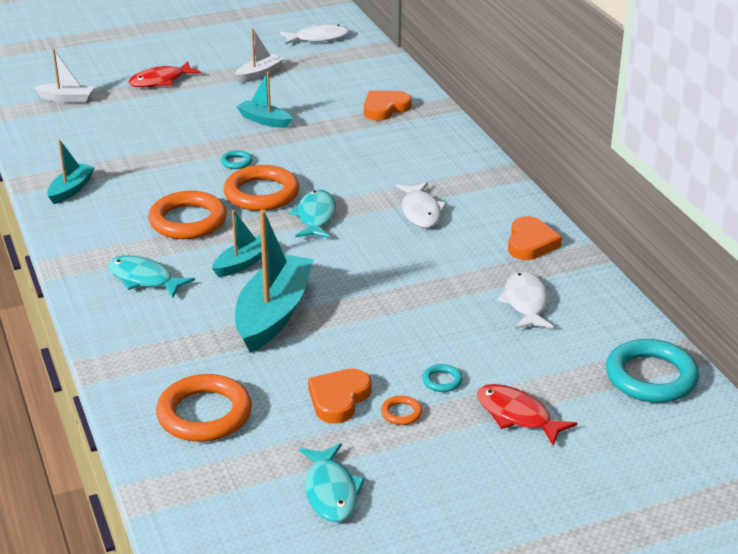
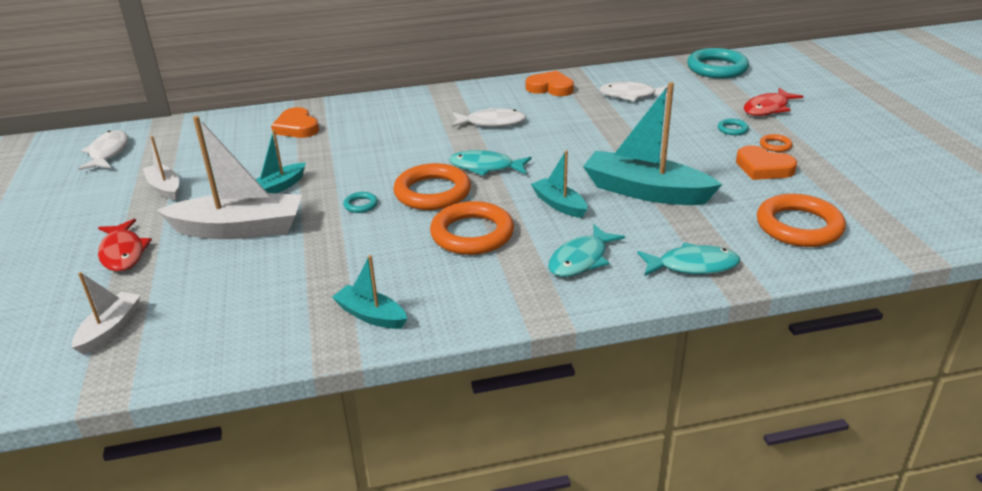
camera: 80 degrees left, 0 degrees up
(195, 117) = (239, 229): none -> white boat
(331, 492) = (877, 175): turquoise fish -> turquoise fish (693, 265)

